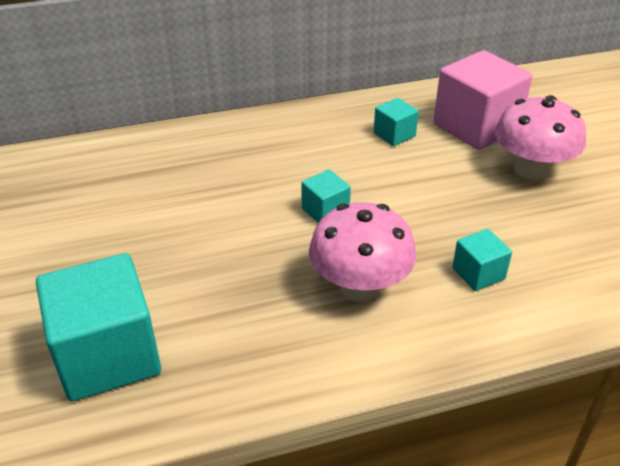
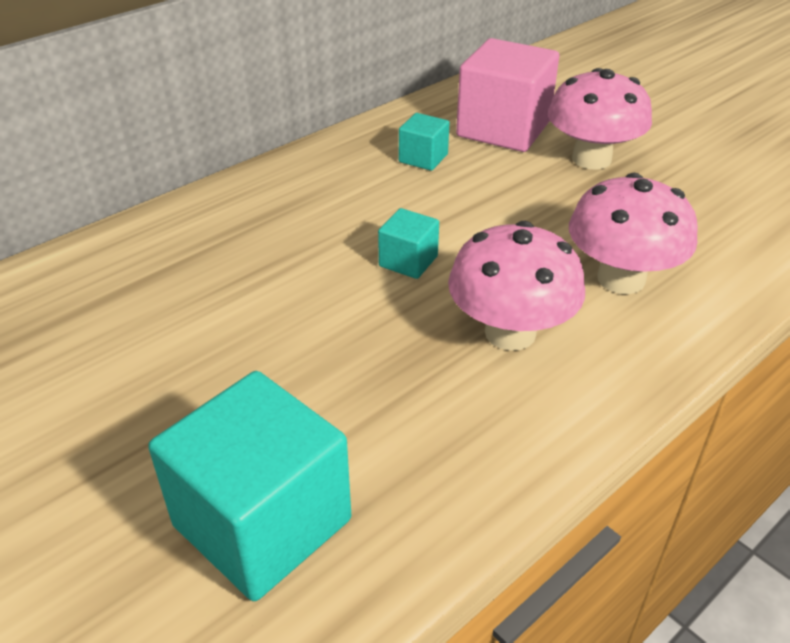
camera: 25 degrees left, 0 degrees up
(478, 273) = (621, 279): turquoise cube -> pink mushroom

